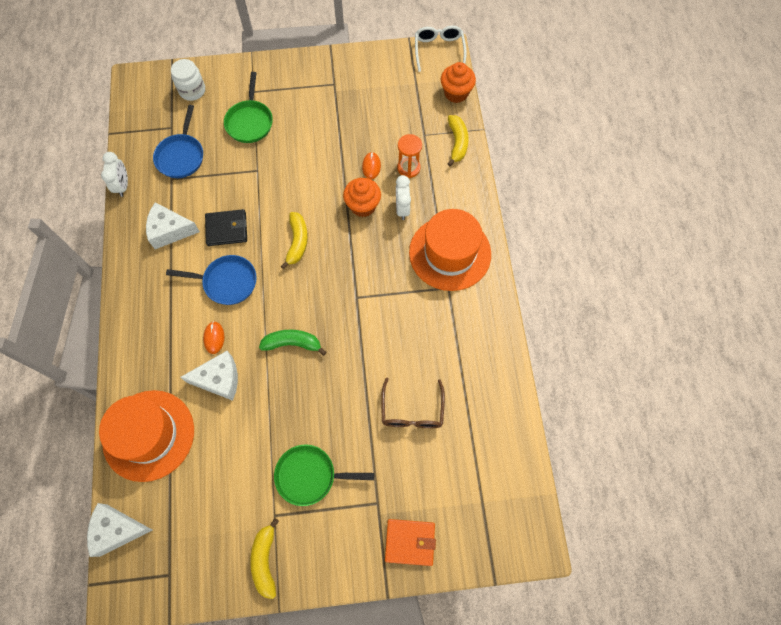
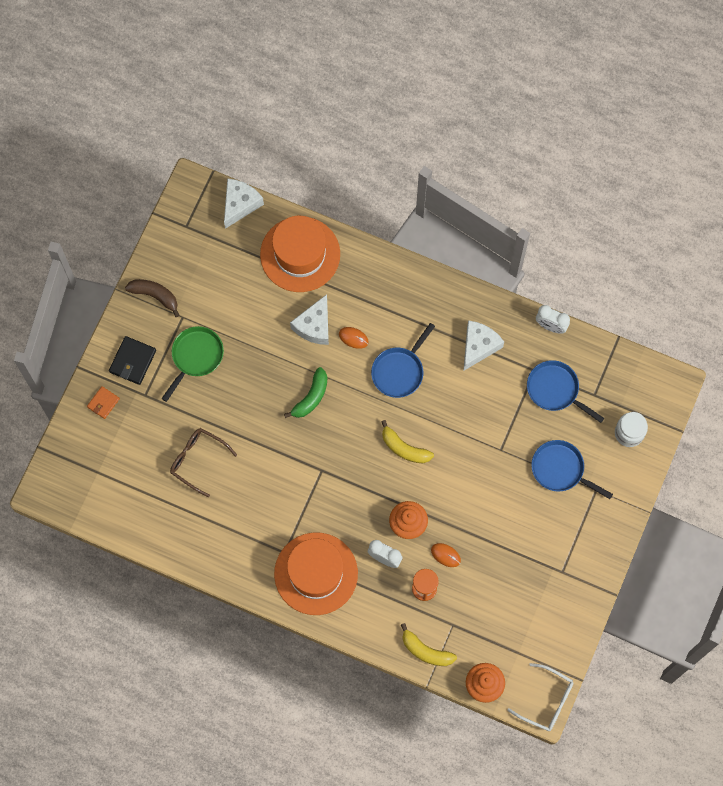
camera: 120 degrees right, 5 degrees up
(227, 229) = (452, 395): black wallet -> black wallet (132, 361)
(250, 121) = (560, 469): green pan -> blue pan
(265, 560) = (155, 296): yellow banana -> brown banana
(410, 542) = (103, 403): orange wallet -> orange wallet, size x0.64

